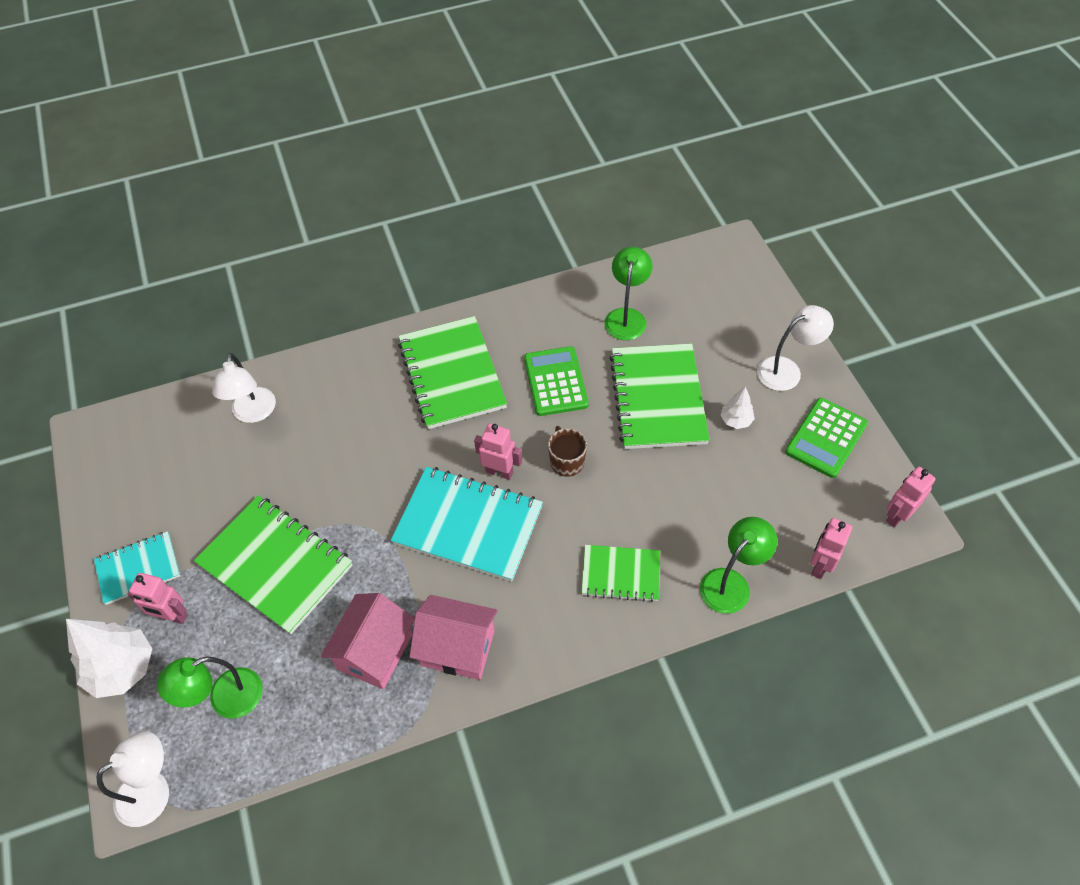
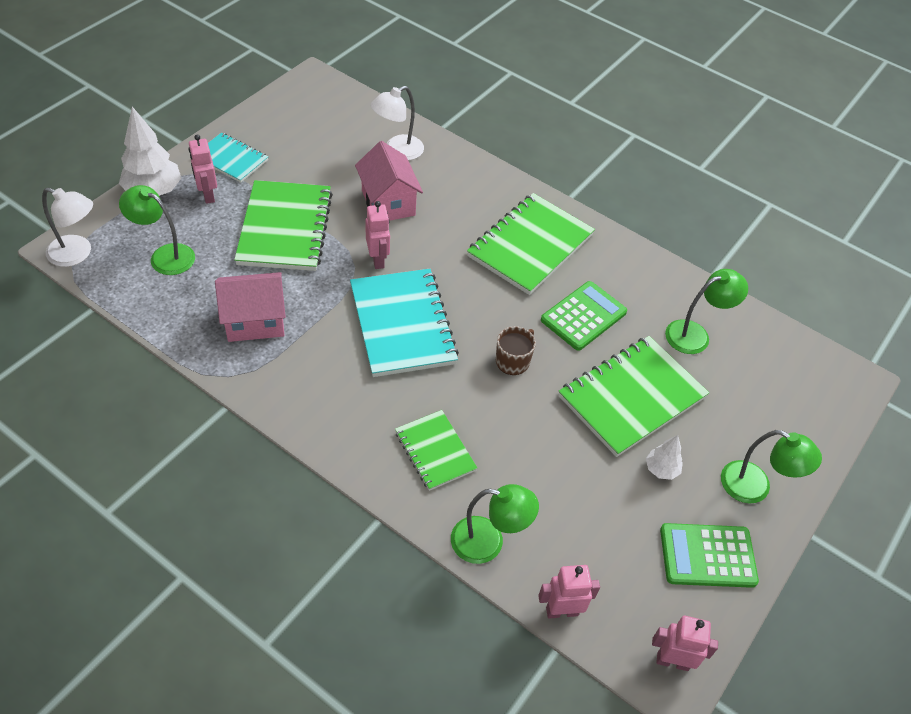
camera: 50 degrees right, 5 degrees down
(458, 648) = (291, 371): pink house -> pink house (388, 203)
(499, 471) = (466, 320): pink robot -> pink robot (378, 260)
(786, 370) = (755, 487): white lamp -> green lamp

